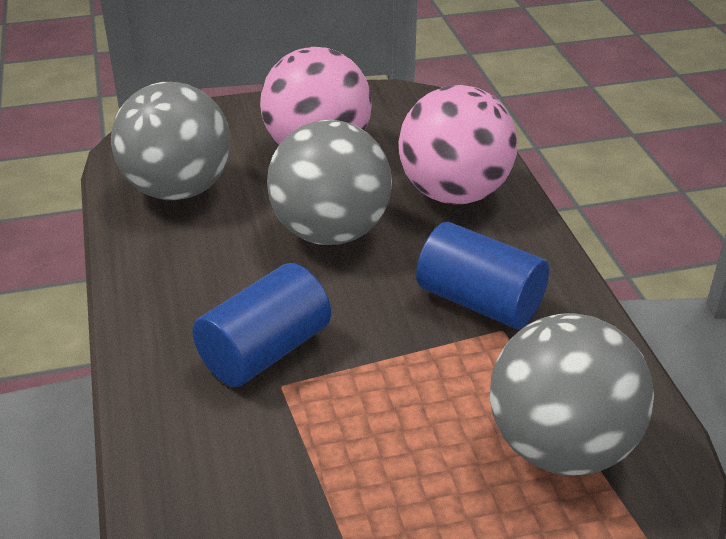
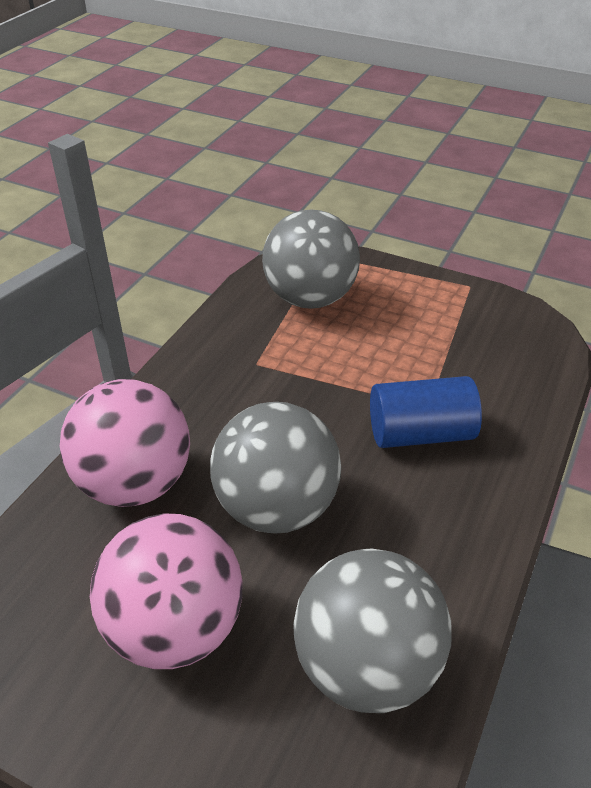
camera: 140 degrees left, 5 degrees up
(479, 302) = (245, 386): blue cylinder -> none

